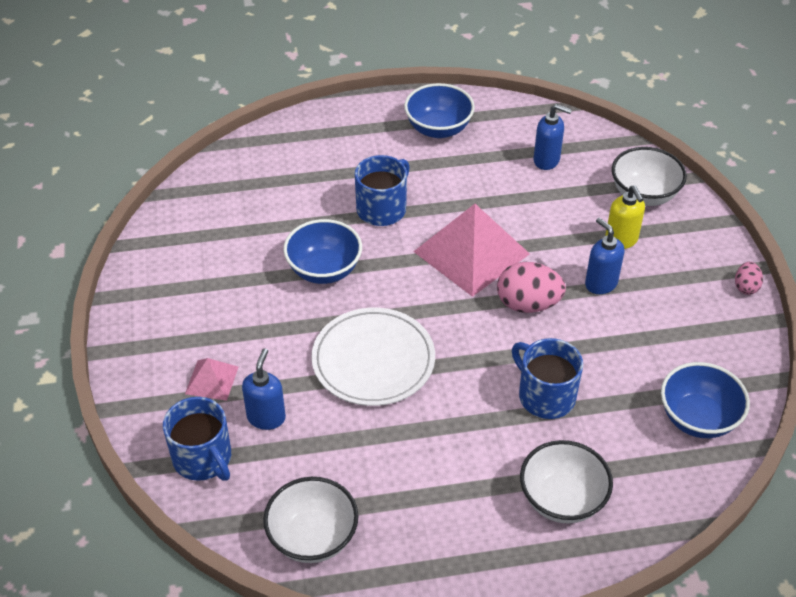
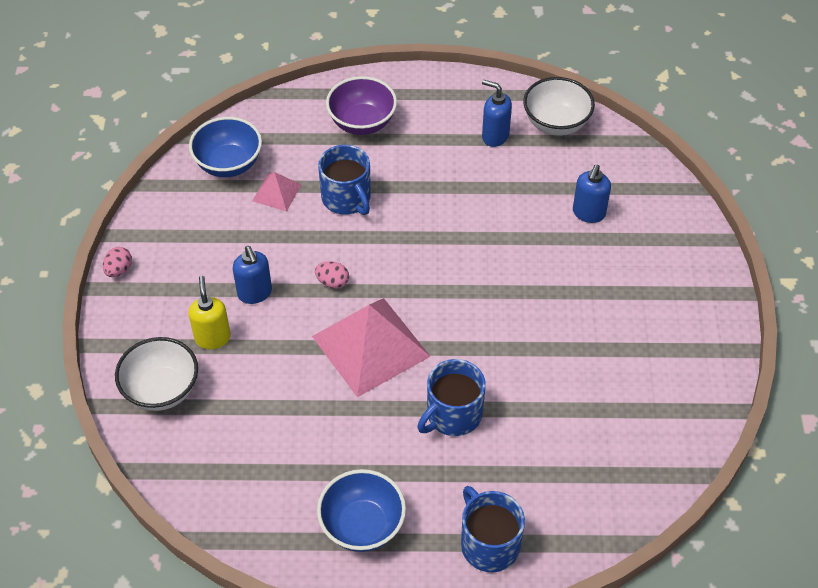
camera: 170 degrees left, 5 degrees up
(203, 458) = (641, 188): blue mug -> blue mug (489, 544)
(211, 380) = (637, 251): pink pyramid -> pink pyramid (277, 192)
(324, 270) = (525, 348): blue bowl -> none
(373, 360) = (489, 249): white plate -> none
(528, 304) = (332, 282): pink egg -> pink egg, size x0.54
(547, 160) = (248, 455): blue soap dispenser -> blue soap dispenser (495, 136)
(562, 500) = (362, 123): white bowl -> purple bowl

